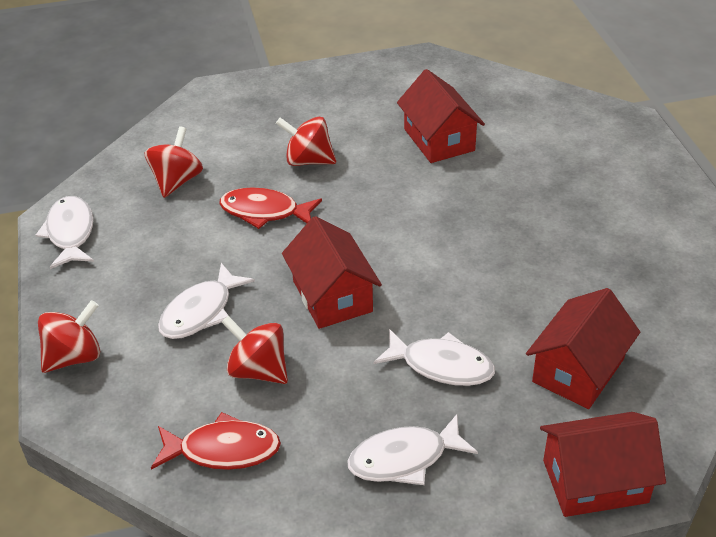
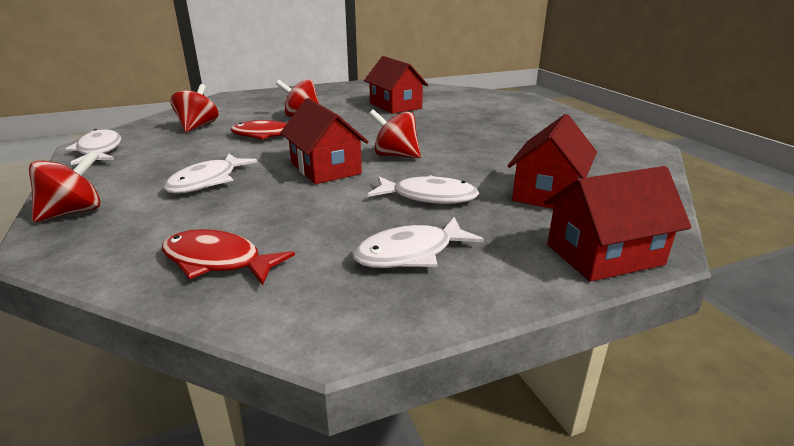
camera: 10 degrees left, 15 degrees down
(223, 450) = (217, 261): red fish -> red fish turned 150 degrees counterclockwise
(258, 370) = (258, 209): red spinning top -> red spinning top (395, 155)

